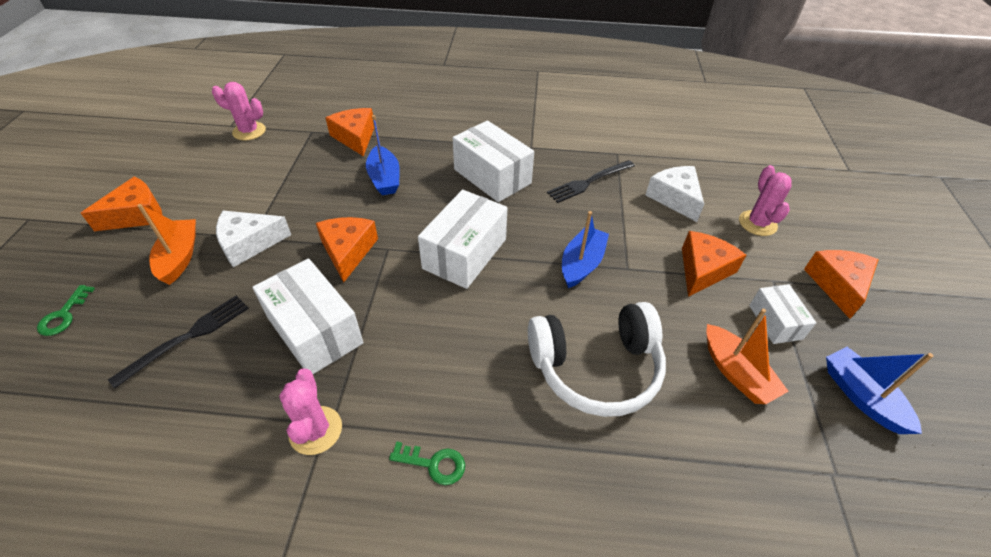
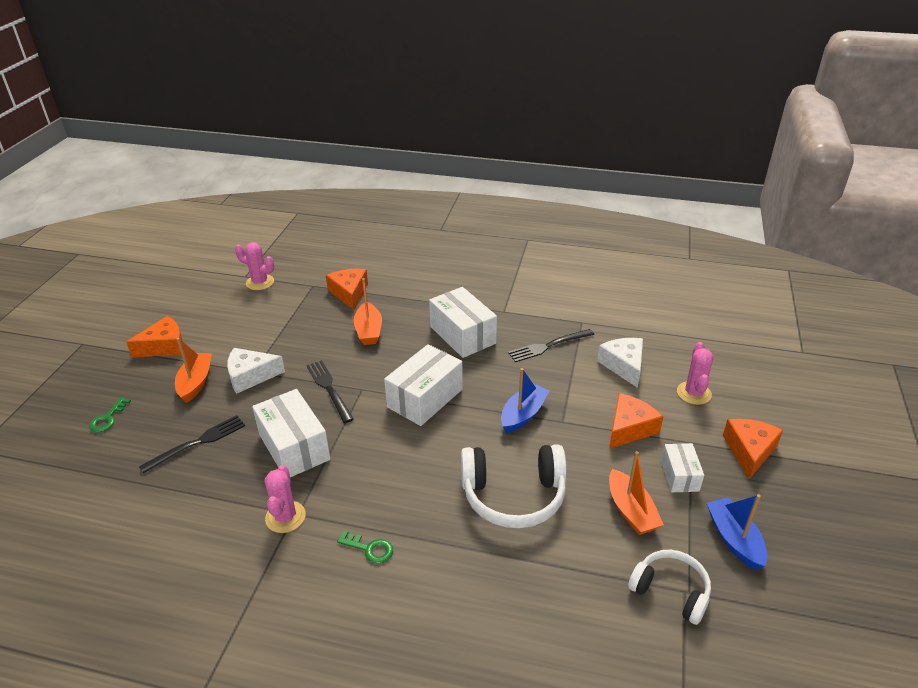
camera: 10 degrees right, 10 degrees down
(348, 251) = (328, 388): orange cheese -> black fork
(384, 178) = (369, 331): blue boat -> orange boat
(815, 476) = (670, 591): none -> white headphones

